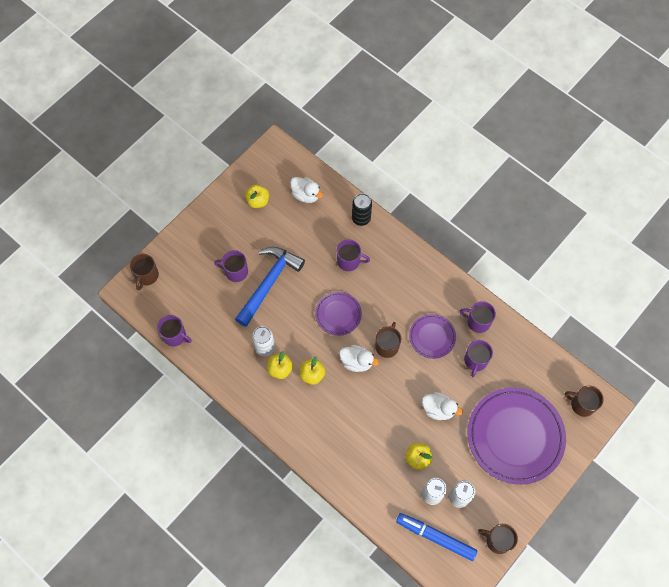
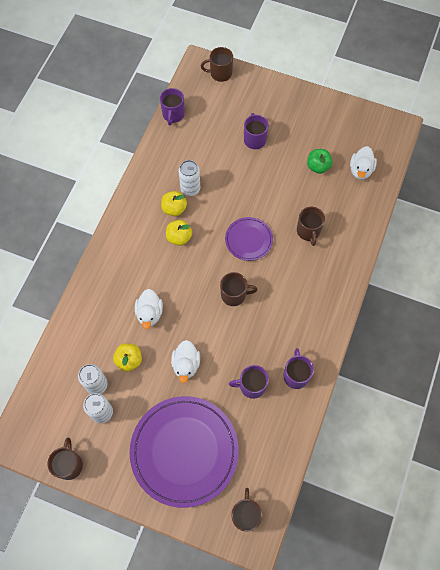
camera: 70 degrees right, 0 degrees up
(258, 201) = (334, 132): yellow apple -> none
(269, 283) = (255, 170): blue hammer -> none
(287, 228) = (318, 166): none -> green apple
(349, 261) = (308, 231): purple mug -> brown mug
(357, 362) = (206, 272): white duck -> white duck (149, 313)
(361, 218) = (359, 227): black can -> none
(432, 337) = (260, 334): purple plate -> none
(435, 537) = (55, 402): blue marker -> none

